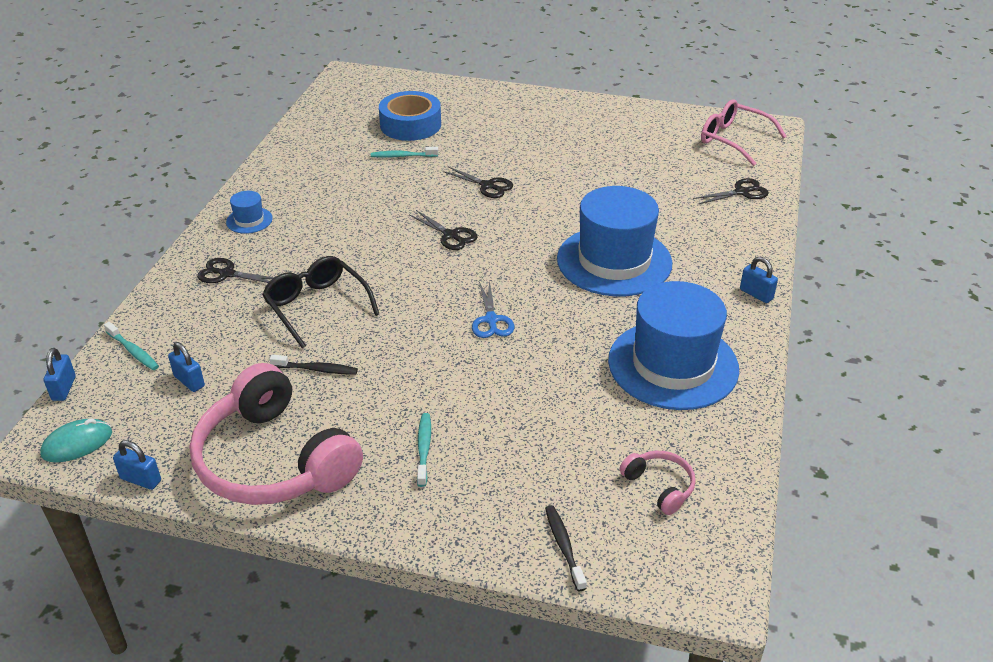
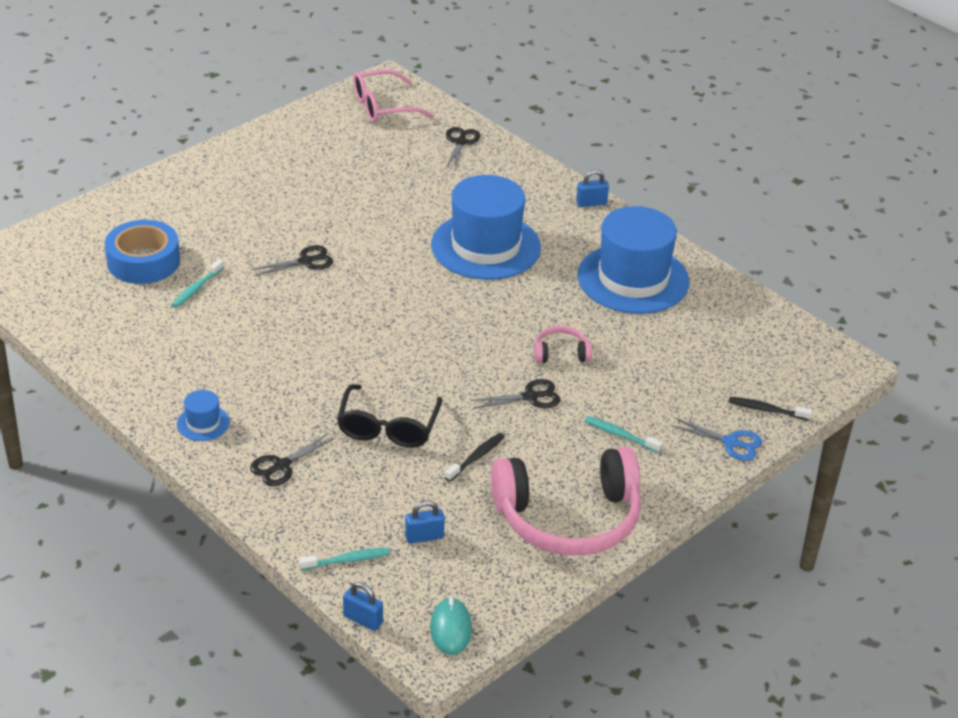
camera: 60 degrees left, 0 degrees up
(141, 479) = (530, 600): blue padlock -> none
(316, 306) = (388, 427): black glasses -> black glasses turned 75 degrees counterclockwise
(450, 235) = (360, 313): black scissors -> black scissors (530, 397)
(491, 320) = (500, 340): blue scissors -> blue scissors (731, 442)
(659, 486) = (745, 343): pink headphones -> pink headphones (561, 353)

